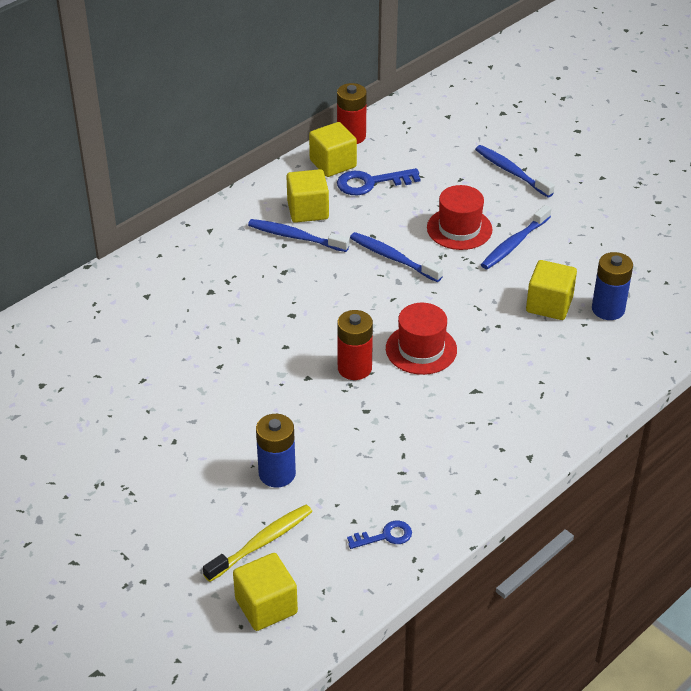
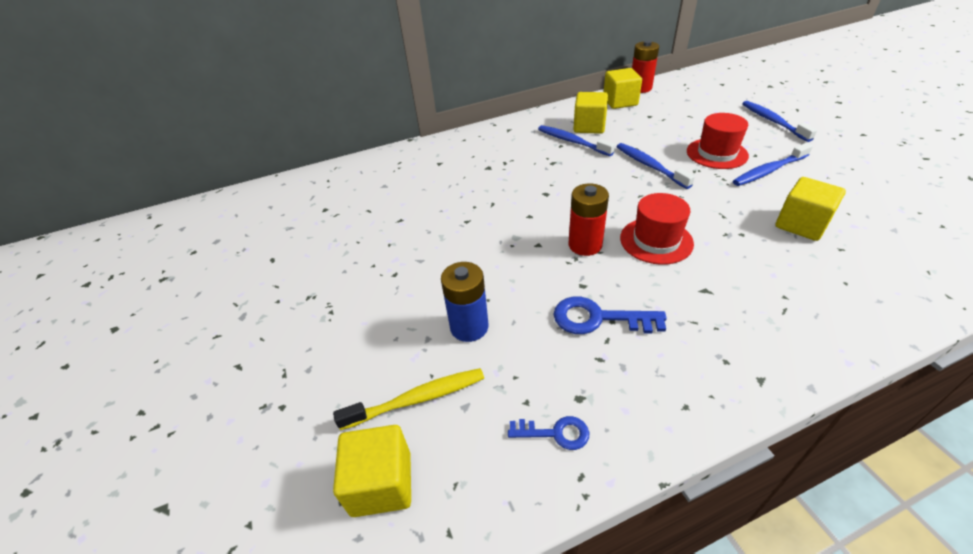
camera: 25 degrees right, 0 degrees up
(371, 183) = (646, 116): blue key -> blue key (598, 318)
(608, 309) = (871, 239): blue battery -> none

